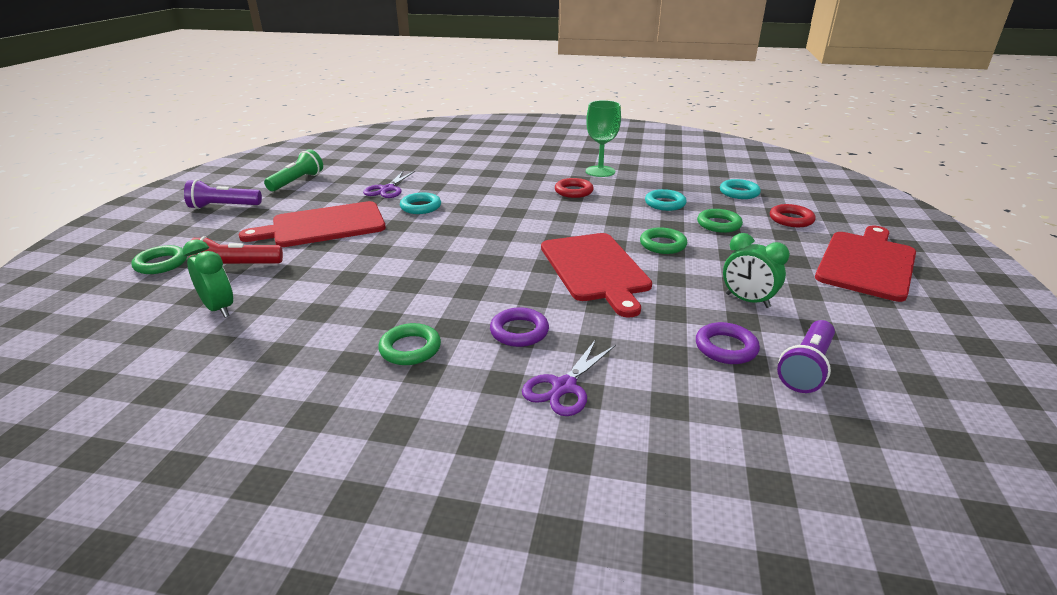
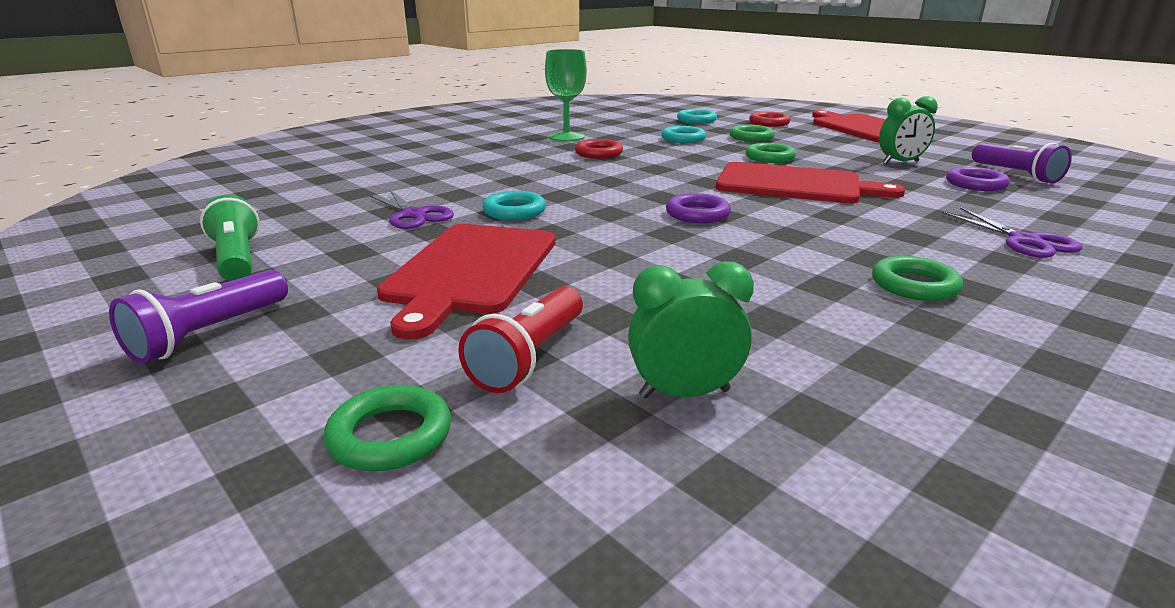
camera: 55 degrees left, 5 degrees down
(519, 331) = (905, 234): purple ring -> purple ring (697, 214)

